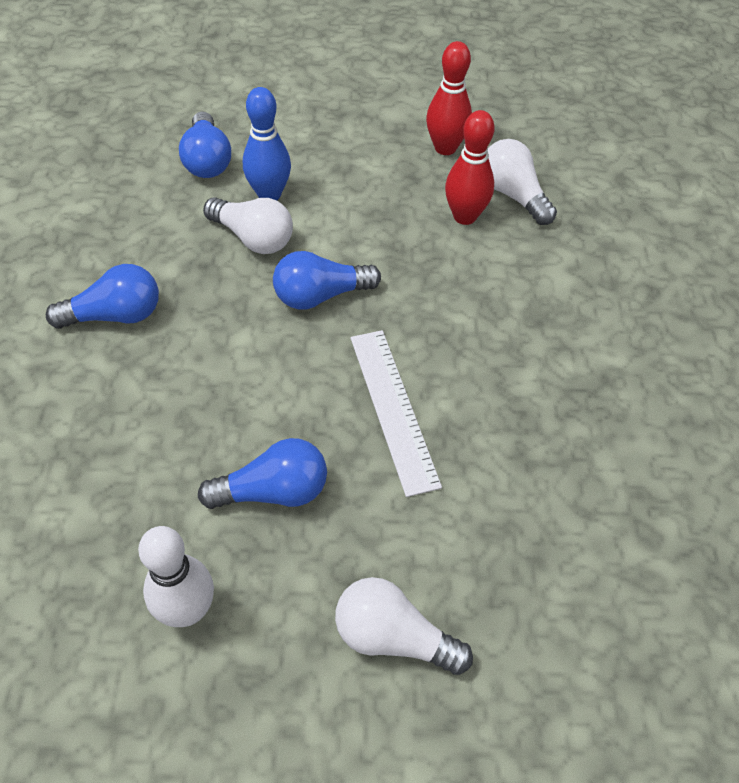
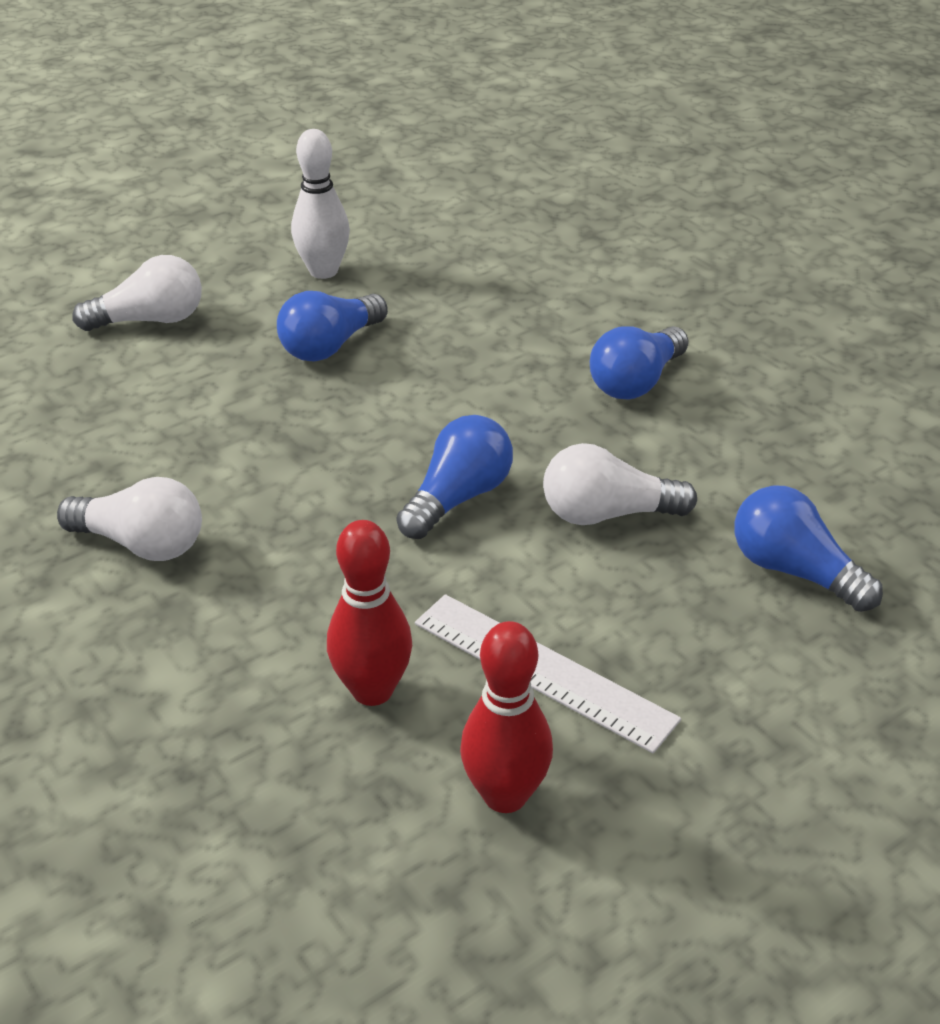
camera: 145 degrees right, 15 degrees down
(269, 194) = (659, 573): blue bowling pin -> none
(393, 409) = (276, 442): white ruler -> white ruler (543, 670)
(513, 195) = (326, 770): white light bulb -> white light bulb (141, 544)

